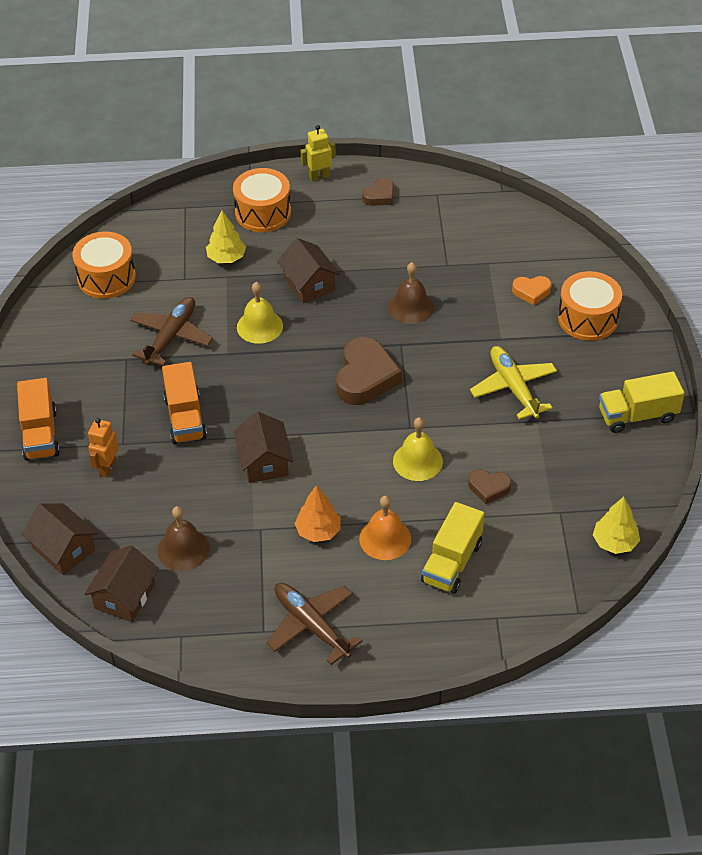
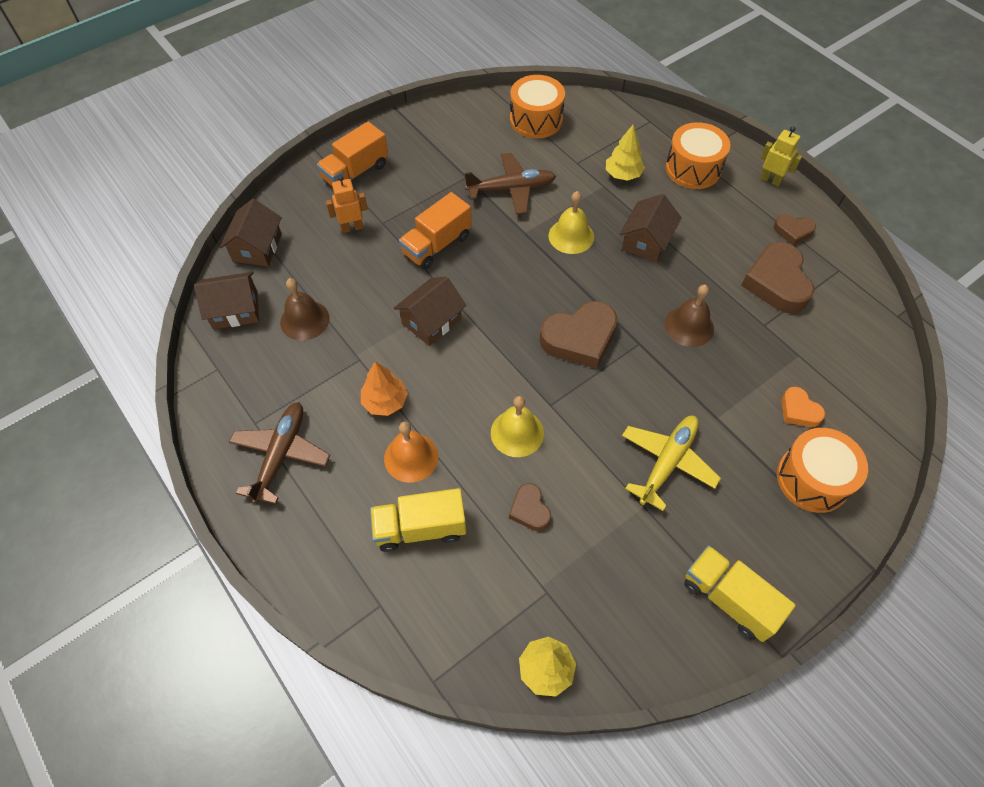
camera: 55 degrees right, 10 degrees up
(417, 235) = (776, 283): none -> brown heart

